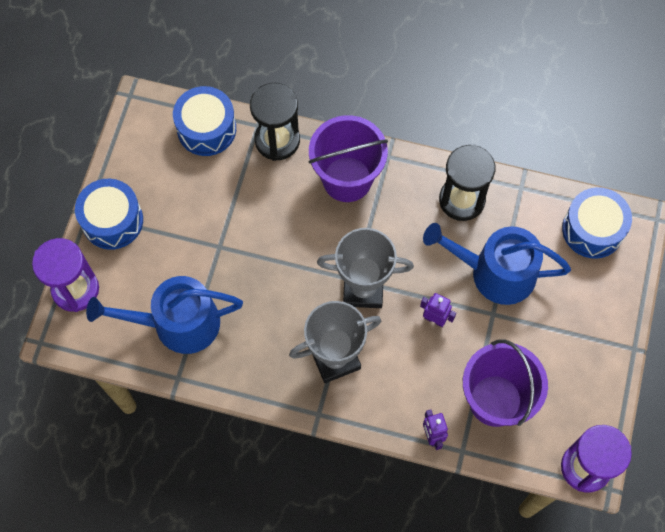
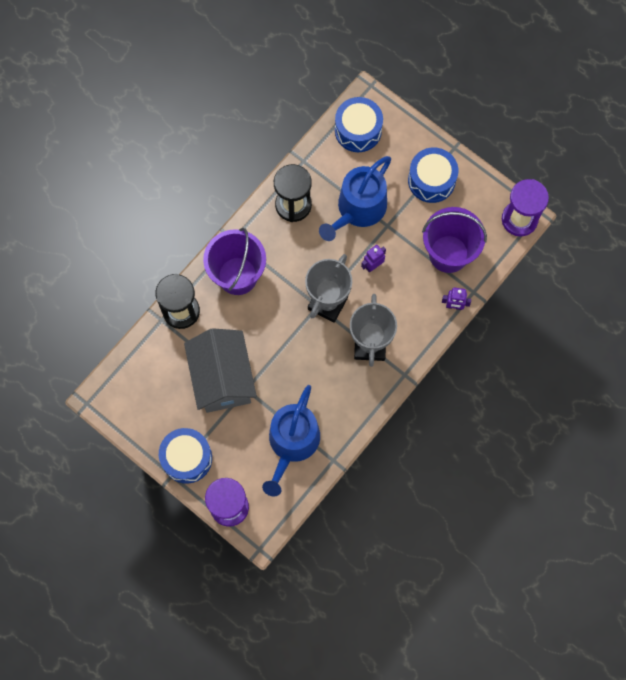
camera: 65 degrees left, 5 degrees up
(206, 129) = (145, 358): blue drum -> blue drum (431, 180)
(220, 217) = (222, 378): none -> grey house

